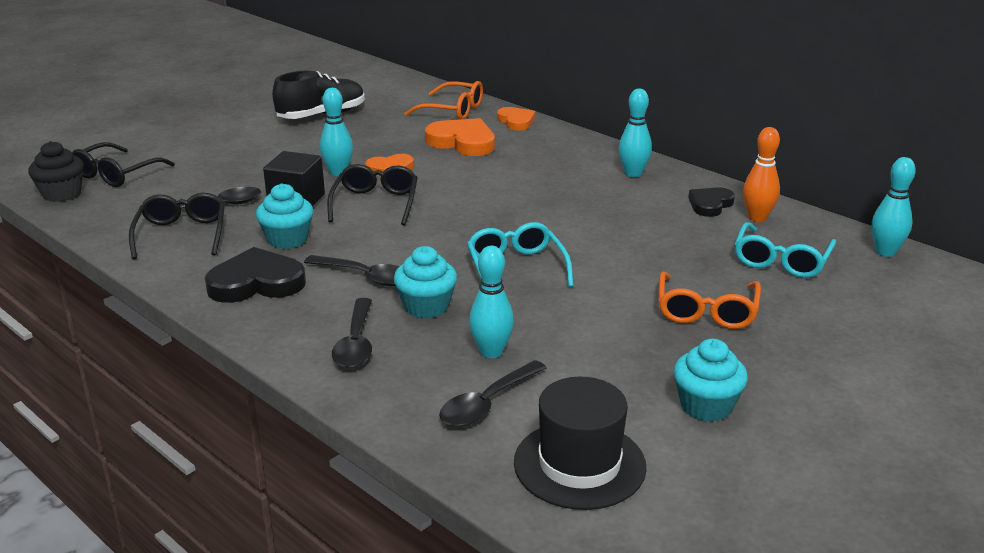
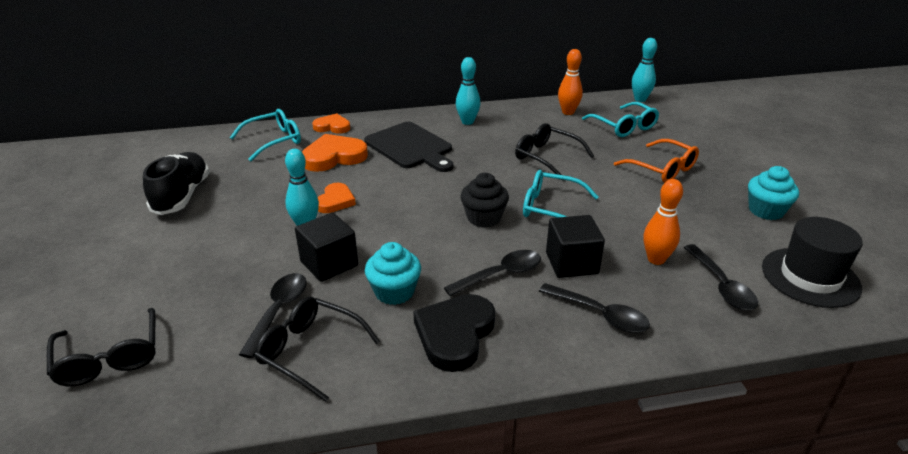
camera: 55 degrees left, 5 degrees up
(62, 194) = (94, 416): black cupcake -> black cupcake (484, 218)
(375, 203) = (383, 227): black glasses -> black glasses (546, 157)
(426, 306) = (571, 263): turquoise cupcake -> black cube
(453, 110) = (274, 141): orange glasses -> turquoise glasses
(491, 352) = (656, 259): turquoise bowling pin -> orange bowling pin
(533, 166) = (410, 147): none -> black cutting board
(710, 204) = (537, 117): black heart -> none

